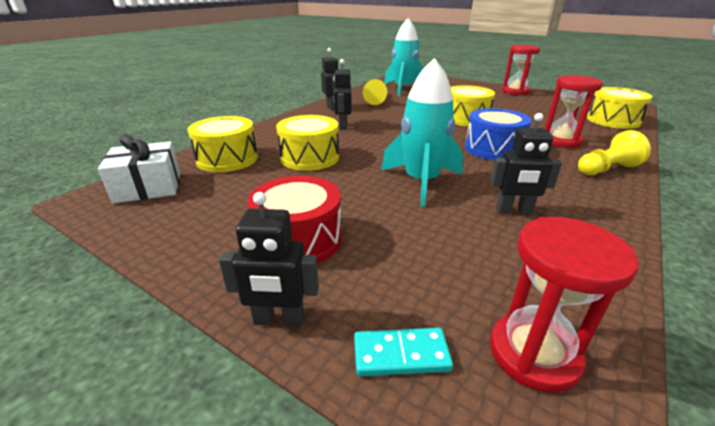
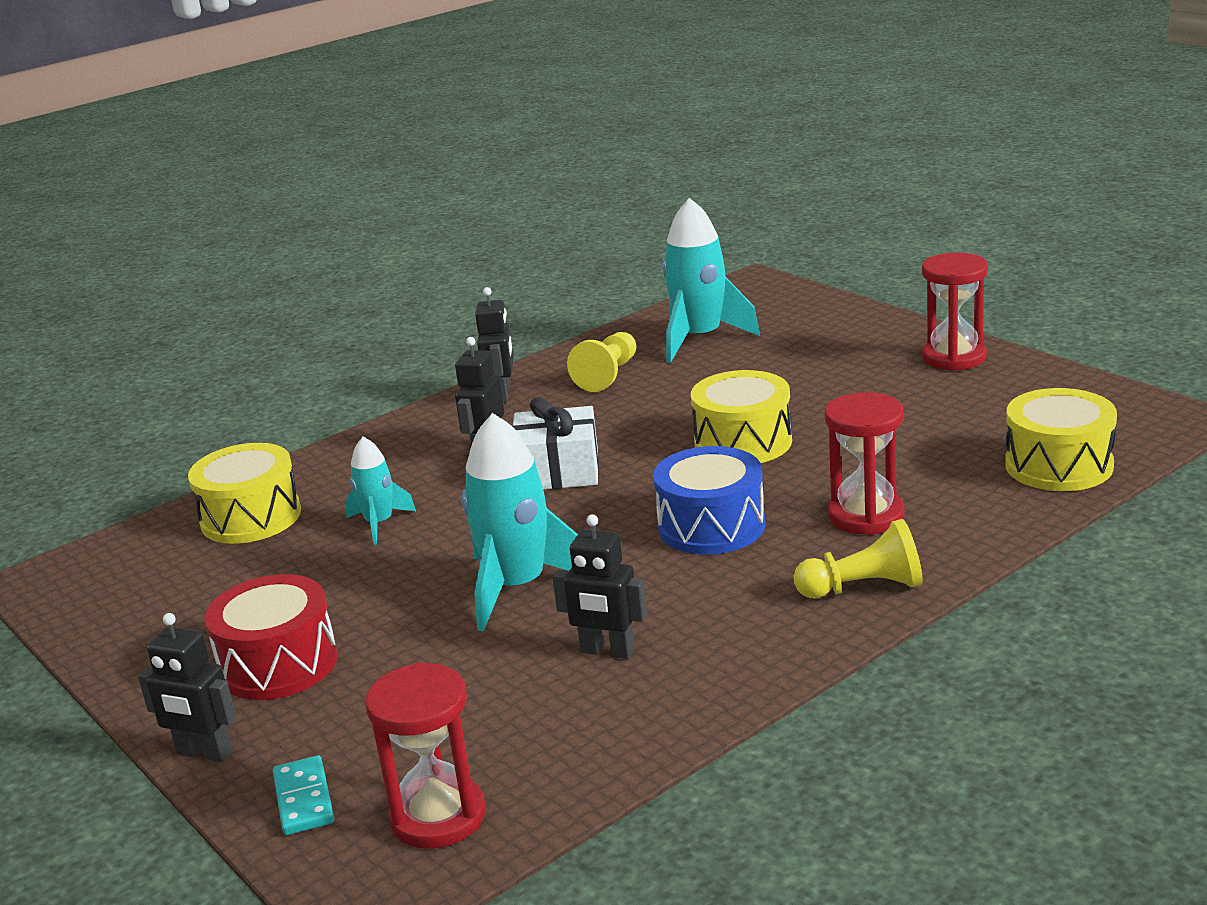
camera: 20 degrees right, 5 degrees down
(148, 187) = (122, 563): white gift -> white gift (558, 471)
(309, 157) = (379, 524): yellow drum -> turquoise rocket
(401, 354) = (304, 799): turquoise domino -> turquoise domino turned 60 degrees clockwise

